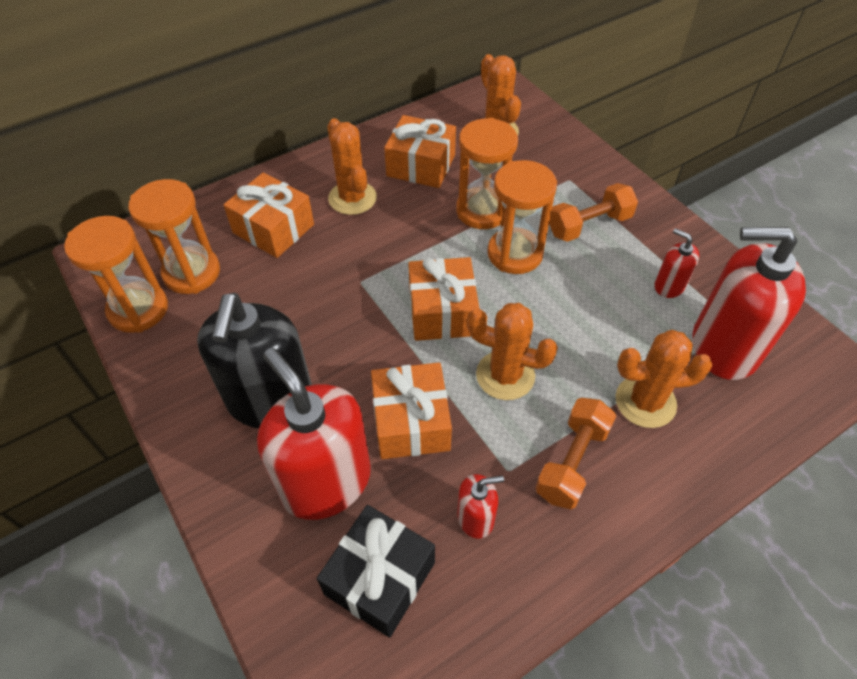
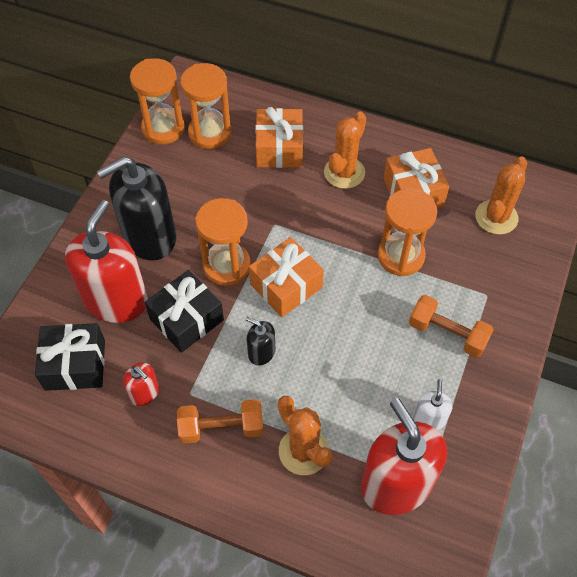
camera: 55 degrees right, 5 degrees up
(411, 422) = (187, 319): orange gift -> black gift
(505, 375) = (261, 352): orange cactus -> black soap dispenser
(515, 254) = (375, 300): orange hourglass -> orange hourglass (227, 266)
(669, 286) = (429, 419): red soap dispenser -> white soap dispenser

